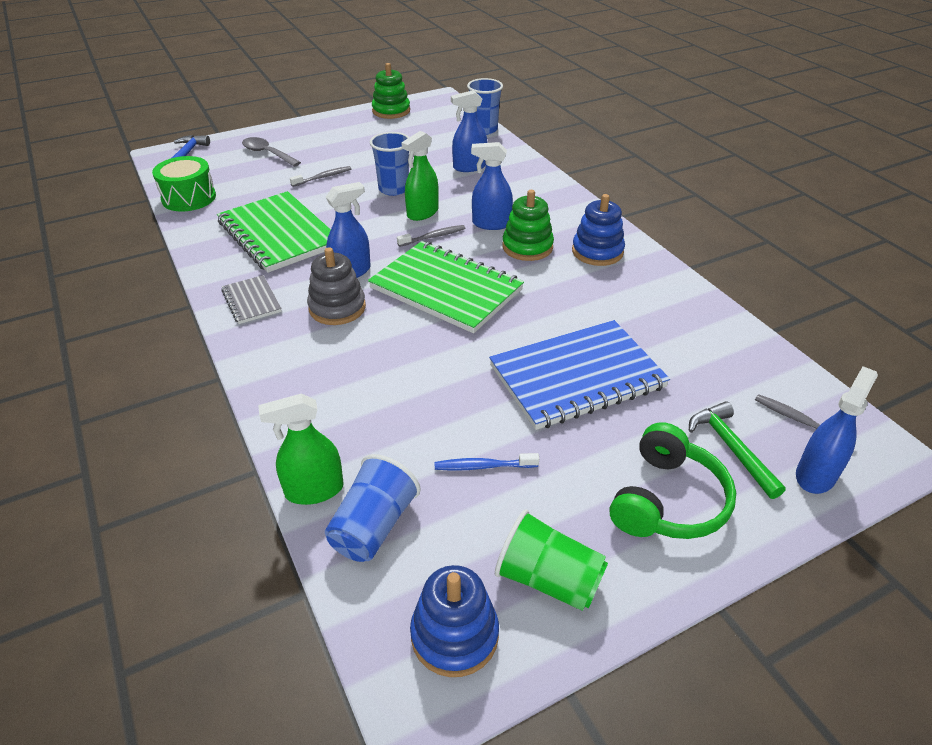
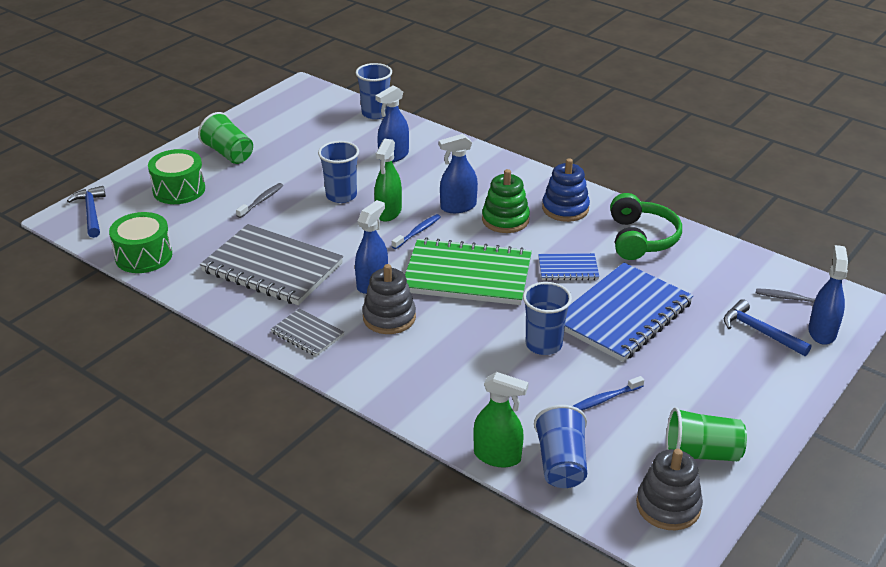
camera: 25 degrees left, 5 degrees down
(267, 153) = (179, 190): grey spoon -> green drum
(279, 234) = (272, 267): green notebook -> grey notebook
(314, 490) = (497, 456): green spray bottle -> green spray bottle turned 120 degrees counterclockwise
(333, 135) = (229, 153): none -> green cup
(391, 111) = (264, 113): green stacking toy -> none
(433, 237) = (417, 232): grey toothbrush -> blue toothbrush
(454, 635) = (668, 506): blue stacking toy -> grey stacking toy
(465, 382) = (543, 344): none -> blue cup
(553, 311) = (568, 268): none -> blue notebook
(667, 500) = (741, 379): green headphones -> green headphones (641, 239)
(731, 448) = (760, 332): green hammer -> blue hammer

